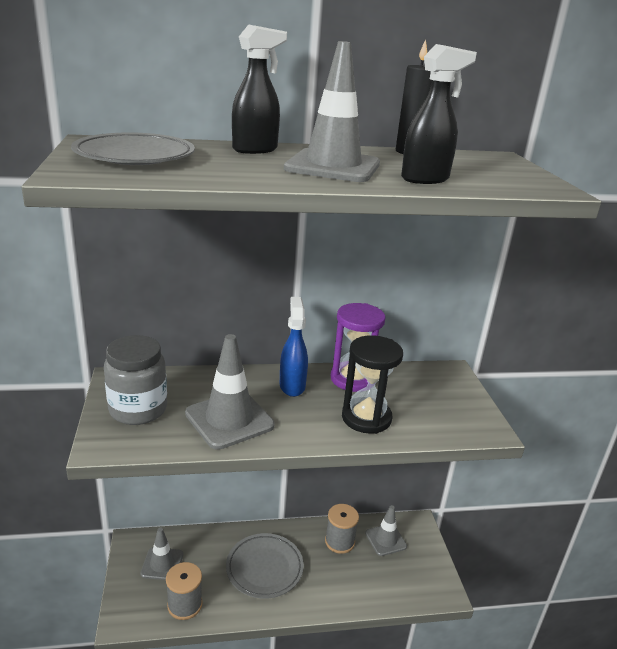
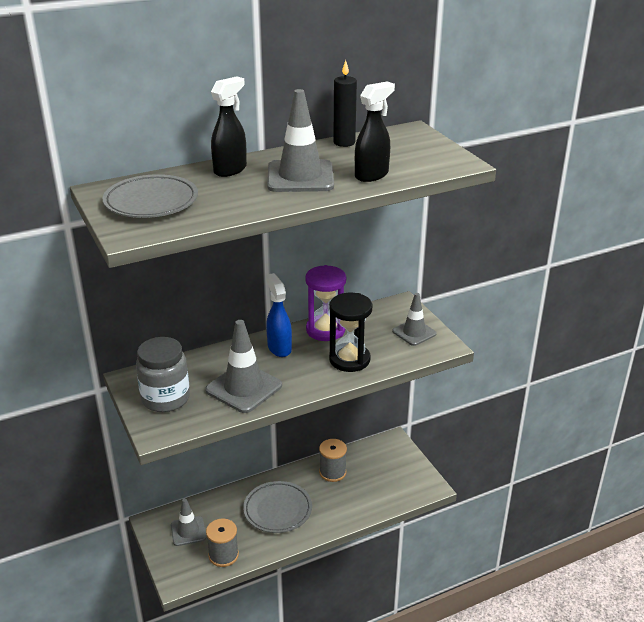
camera: 15 degrees left, 5 degrees up
(385, 540) = (370, 460): grey traffic cone -> grey traffic cone (414, 332)

